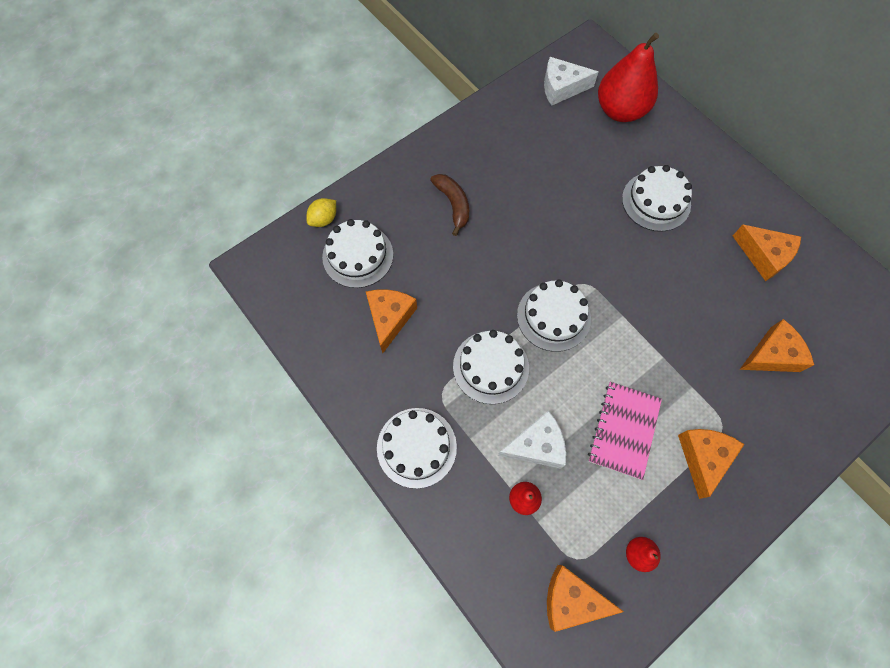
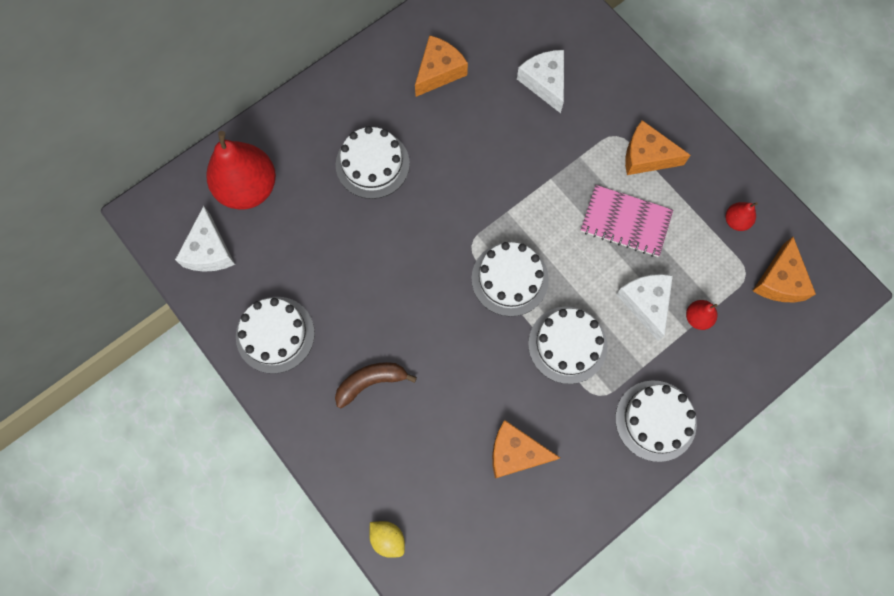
camera: 90 degrees left, 5 degrees up
(358, 255) = (437, 493): white cake -> white cake (275, 334)
(772, 355) = (545, 83): orange cheese -> white cheese

